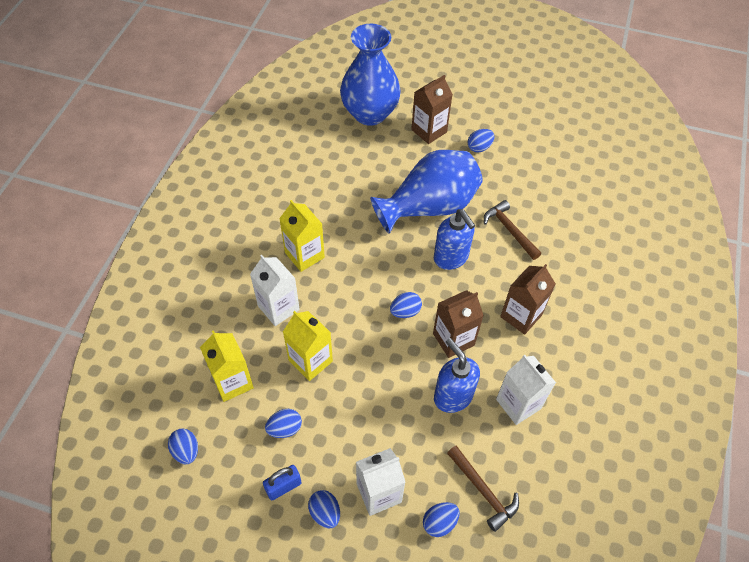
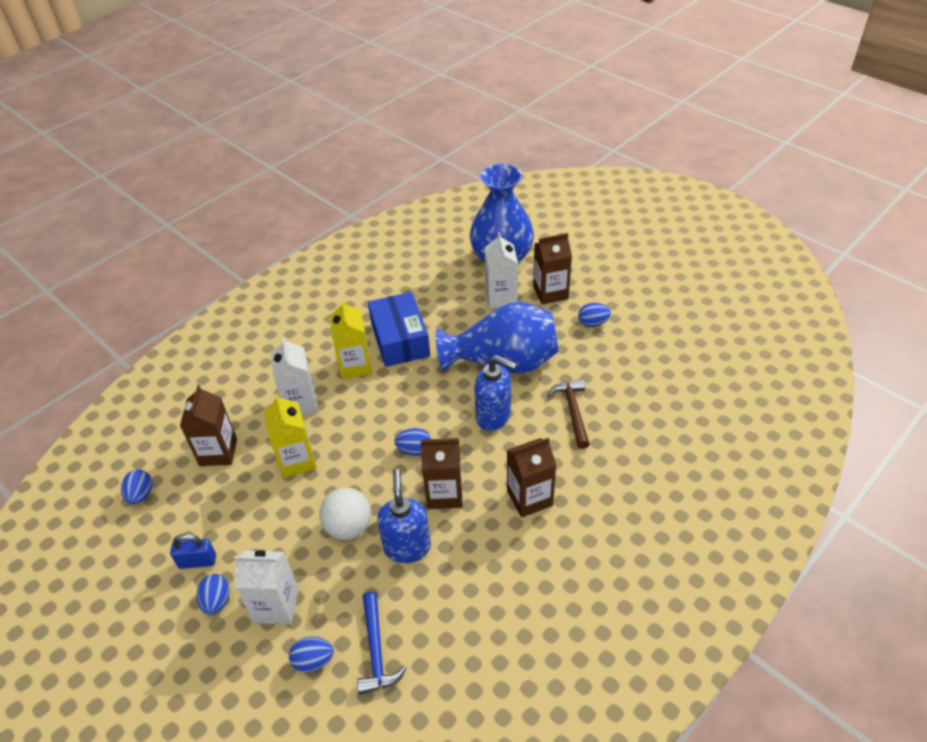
camera: 30 degrees right, 10 degrees down
(232, 382) = (218, 452): yellow carton -> brown carton
(285, 428) = (234, 511): blue egg -> none
(328, 216) = (400, 339): none -> blue box
(394, 400) = (349, 527): none -> white ball
(451, 258) = (493, 416): blue soap dispenser -> blue soap dispenser turned 60 degrees counterclockwise
(483, 491) = (376, 651): brown hammer -> blue hammer
(518, 404) = (469, 582): white carton -> white carton (501, 298)

